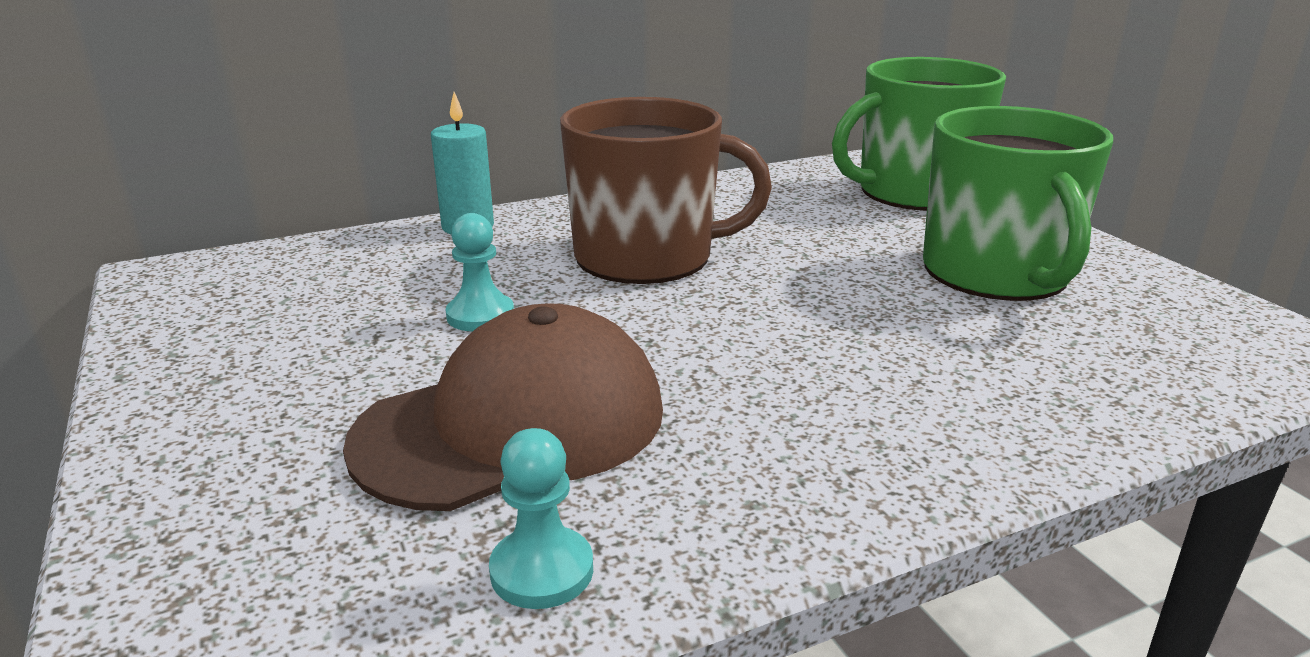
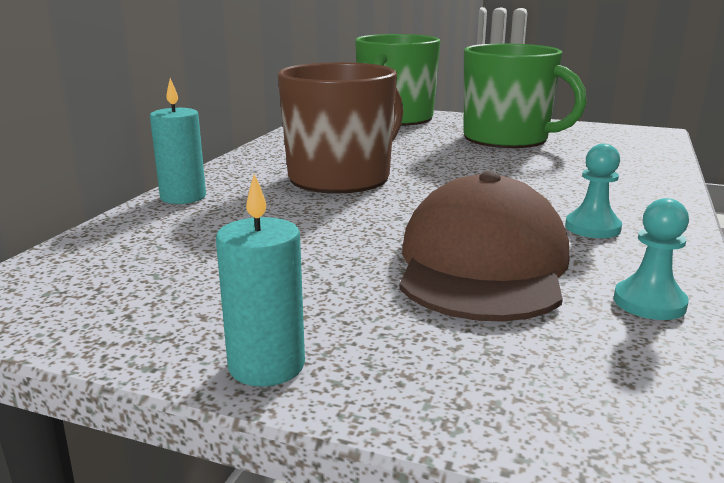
camera: 45 degrees left, 5 degrees down
(161, 418) = (266, 365): none -> turquoise candle
(480, 315) = (325, 231): turquoise pawn -> turquoise pawn (592, 228)

